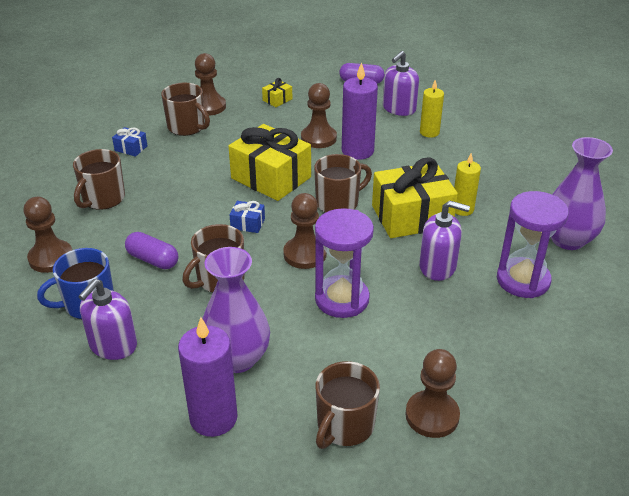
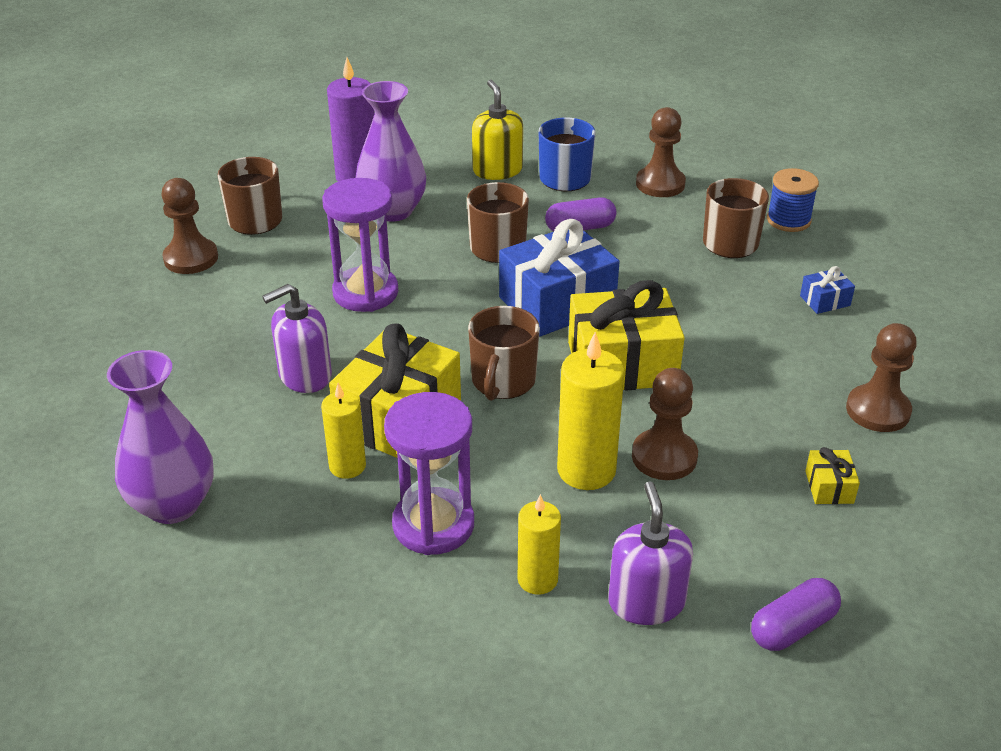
camera: 135 degrees right, 0 degrees up
(49, 191) = (788, 220): none -> blue spool
(113, 345) = (497, 170): purple soap dispenser -> yellow soap dispenser
(187, 127) = (834, 364): brown mug -> none
(247, 223) = (557, 303): blue gift -> blue gift, size x2.33
(305, 254) = (456, 309): brown pawn -> none
(357, 151) = (586, 470): purple candle -> yellow candle
(523, 280) = (195, 415): purple hourglass -> purple hourglass (433, 525)

